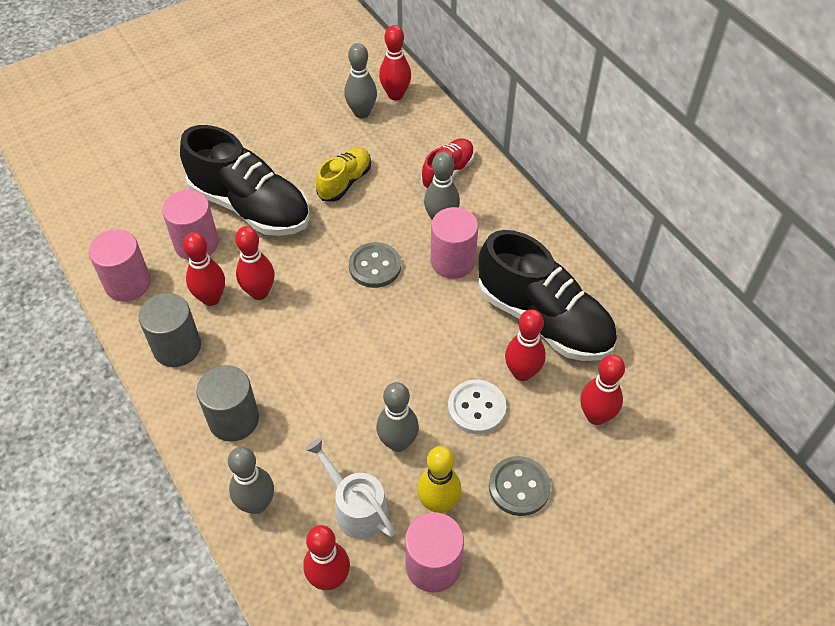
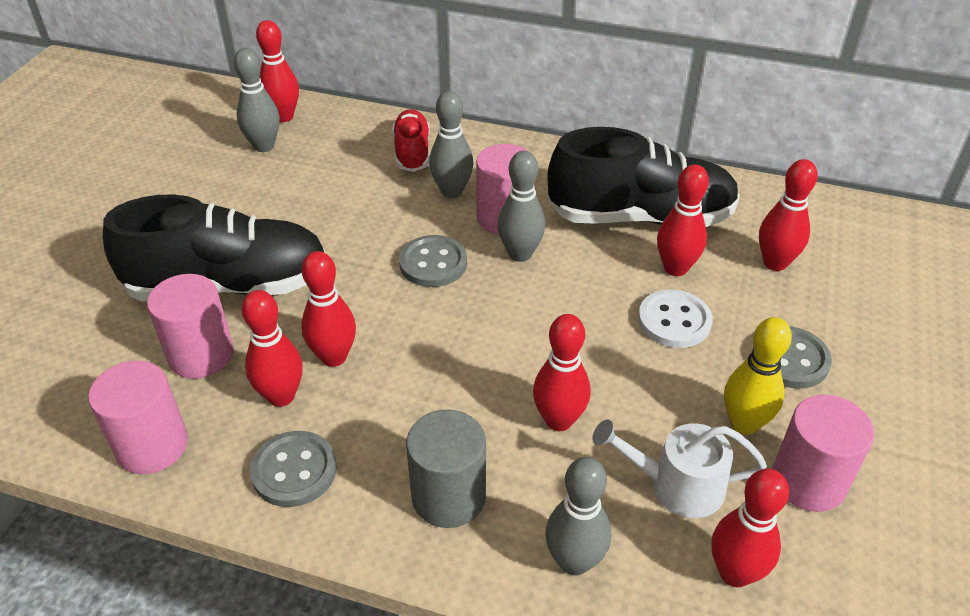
camera: 40 degrees left, 10 degrees down
(177, 347) = (294, 470): grey cylinder -> grey button
(336, 420) = (559, 420): none -> red bowling pin
(345, 182) = (314, 210): yellow shoe -> none
(398, 442) = (642, 398): grey bowling pin -> grey bowling pin (520, 254)

